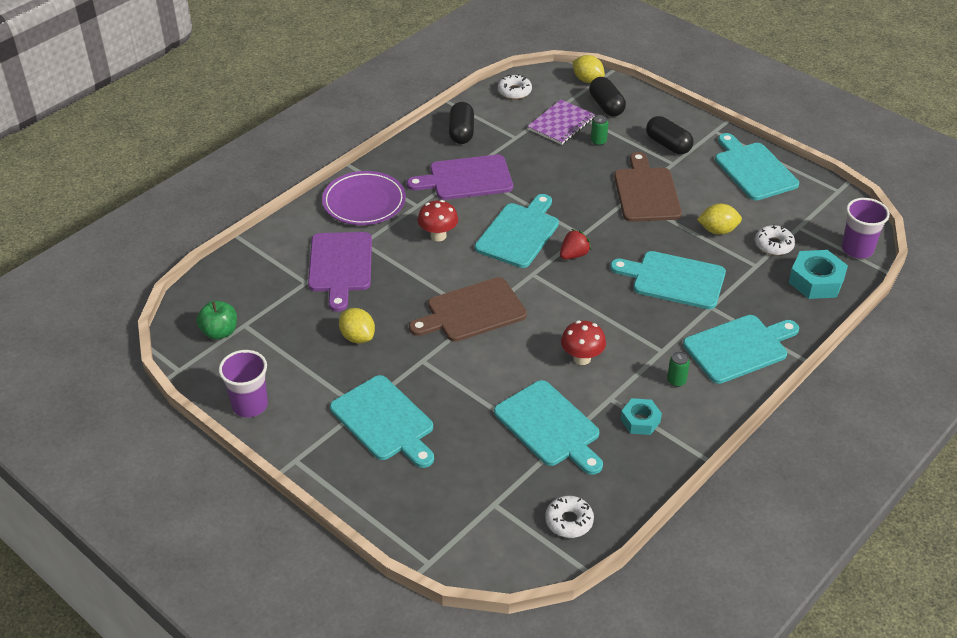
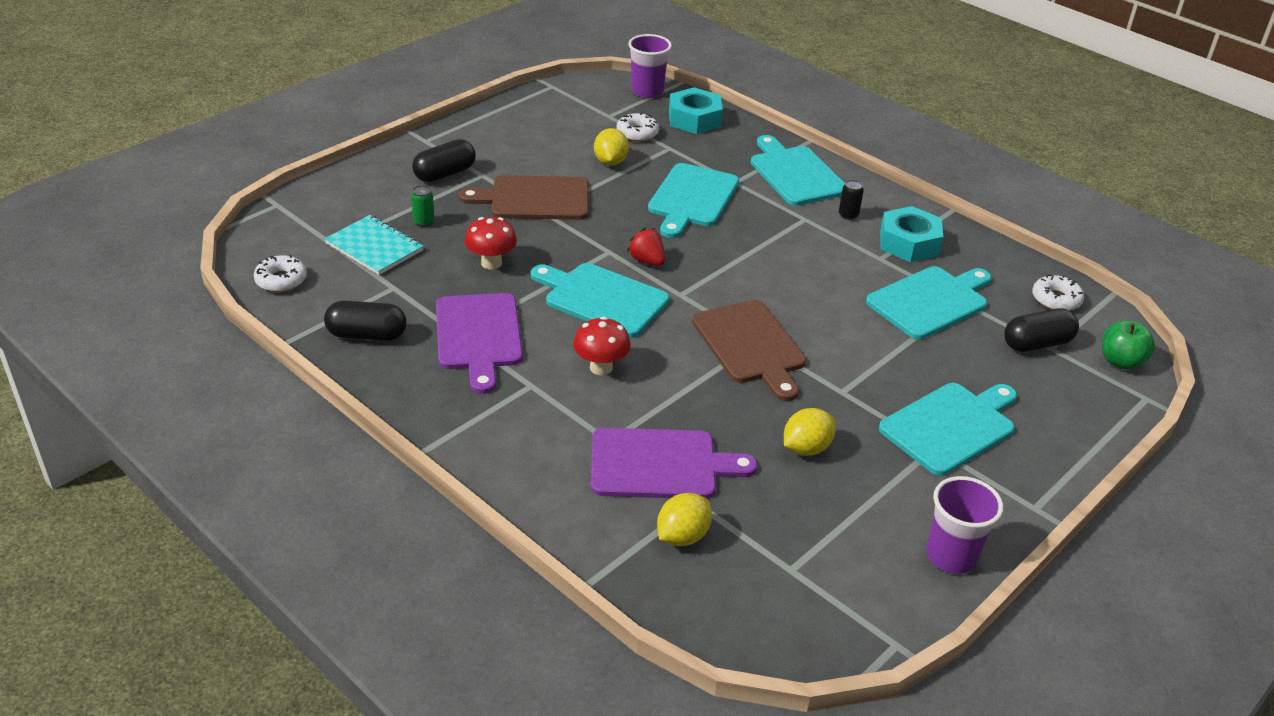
camera: 90 degrees left, 5 degrees down
(219, 332) = (810, 598): green apple -> green apple (1121, 361)
(364, 202) = (516, 438): purple plate -> none
(561, 124) = (374, 247): purple notebook -> turquoise notebook
(582, 358) = (823, 271): red mushroom -> red mushroom (491, 263)
(587, 80) = (279, 217): yellow lemon -> yellow lemon (682, 536)
(606, 106) = (346, 208): black capsule -> black capsule (1037, 344)
(640, 421) = (909, 243): turquoise nut -> turquoise nut, size x1.58
(676, 381) = (848, 215): green can -> black can
(753, 169) = (506, 127): turquoise cutting board -> none

